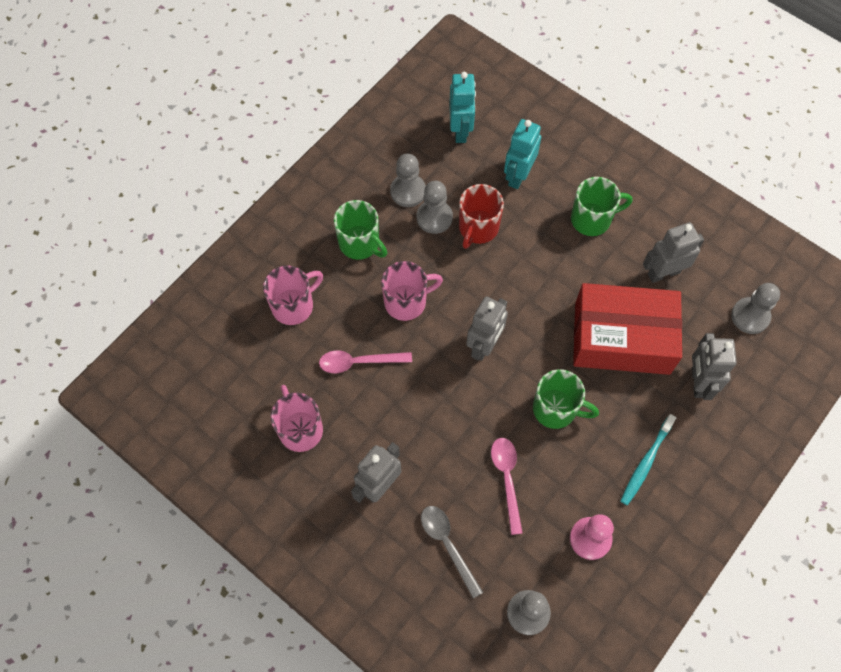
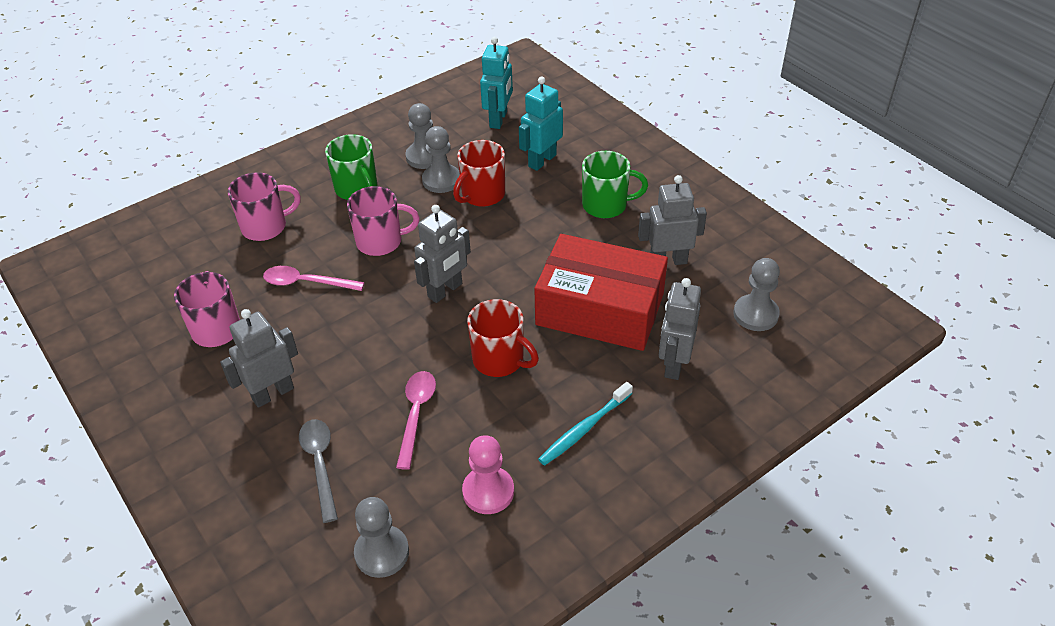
camera: 15 degrees right, 20 degrees down
(556, 409) = (499, 360): green mug -> red mug

